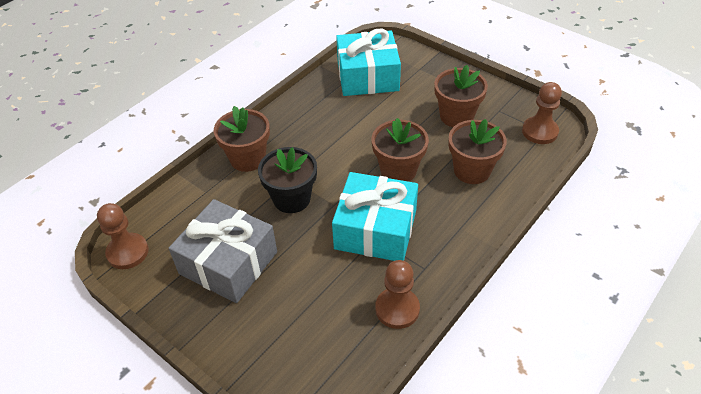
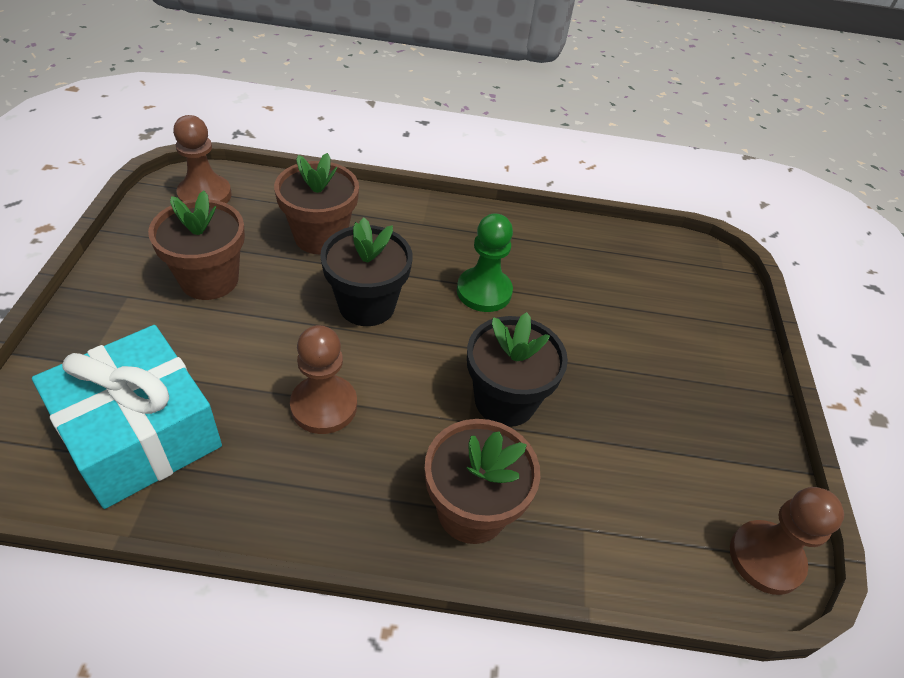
camera: 130 degrees left, 0 degrees up
(228, 263) = (658, 415): grey gift -> none
(375, 229) = (484, 291): turquoise gift -> green pawn
(397, 309) = (567, 240): brown pawn -> brown pawn (324, 406)
(398, 170) = (367, 305): brown flower pot -> black flower pot

